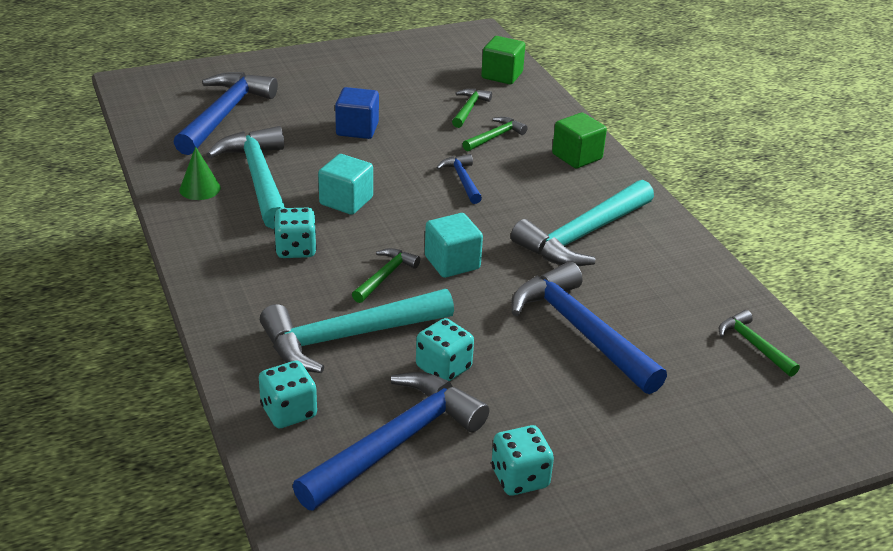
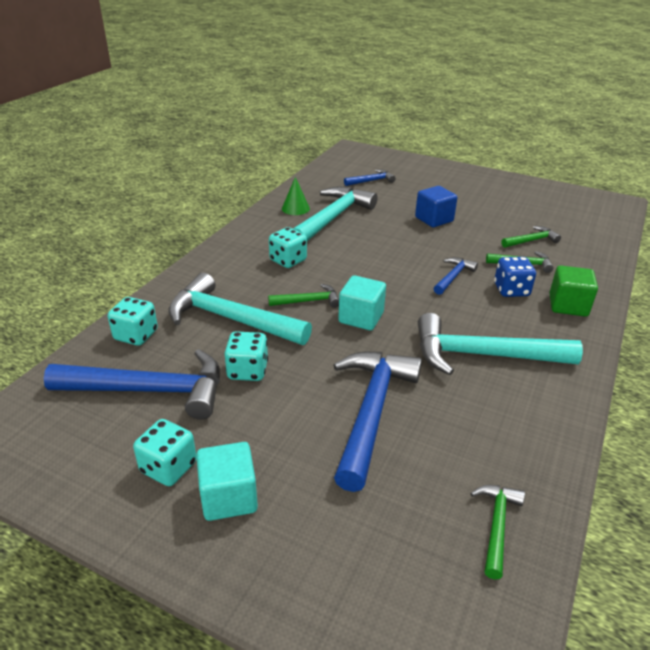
camera: 50 degrees right, 0 degrees up
(224, 114) = (371, 181): blue hammer -> blue hammer, size x0.49
(346, 201) = (359, 251): turquoise cube -> turquoise cube (229, 497)
(502, 75) = (593, 232): green cube -> none
(521, 166) = (511, 290): none -> blue dice

